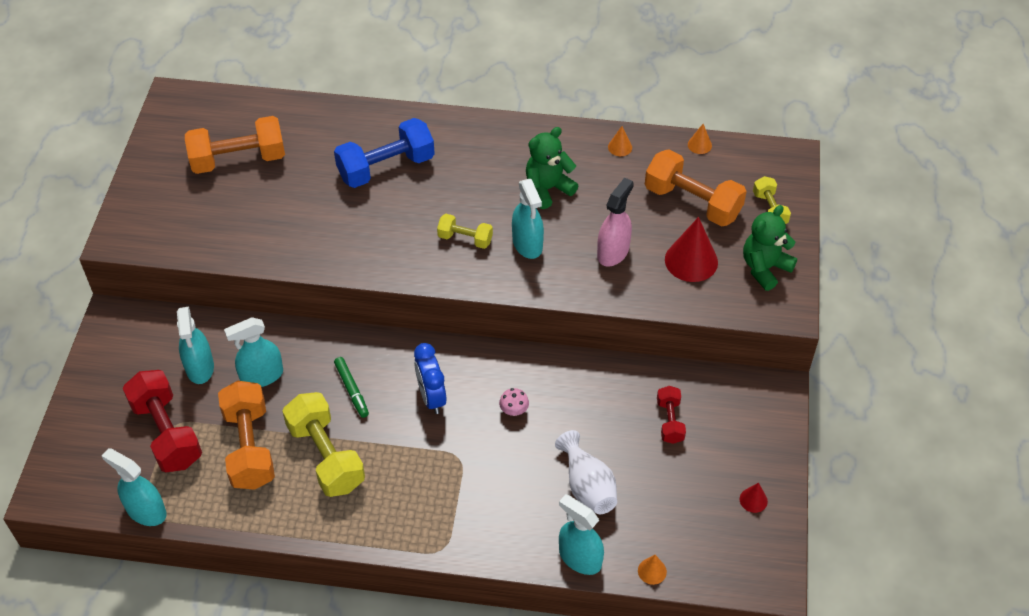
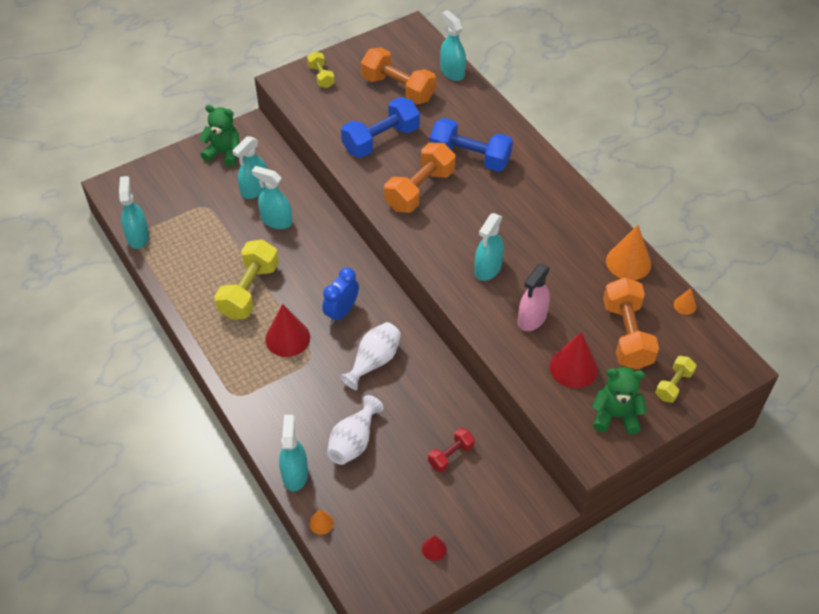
camera: 50 degrees right, 0 degrees up
(167, 433) = (197, 208): red dumbbell -> none
(249, 447) = (222, 251): orange dumbbell -> orange dumbbell (420, 190)
(266, 107) = (452, 72): none -> turquoise spray bottle
(288, 216) = (381, 140): none -> blue dumbbell
(352, 390) = (308, 269): green marker -> none
(417, 461) = (287, 338): none -> red cone
(465, 239) = (457, 234): yellow dumbbell -> yellow dumbbell (321, 76)
(514, 410) = (374, 361): pink mushroom -> white vase
(548, 189) = (546, 248): green teddy bear -> green teddy bear (224, 153)
(613, 252) = (532, 318): pink spray bottle -> pink spray bottle turned 135 degrees clockwise
(620, 147) = (628, 262): orange cone -> orange cone, size x2.05

